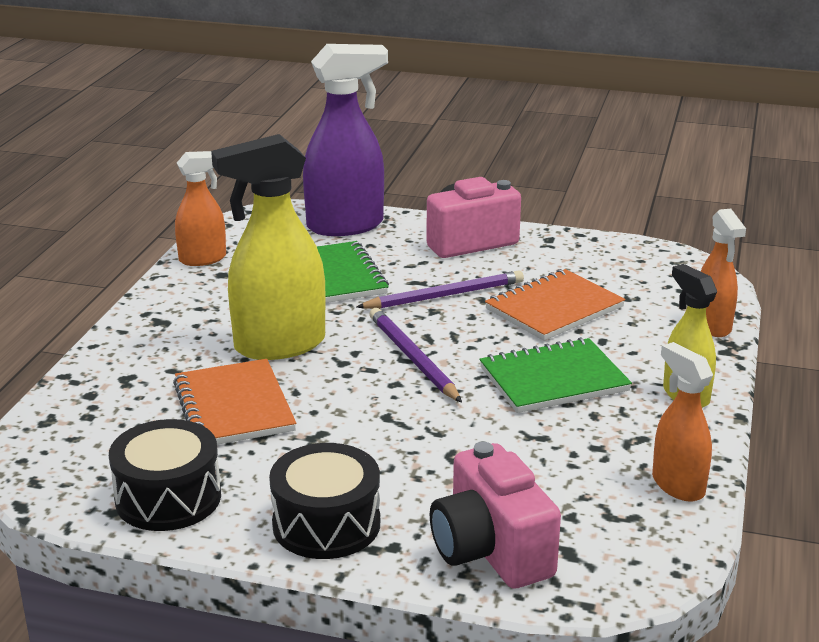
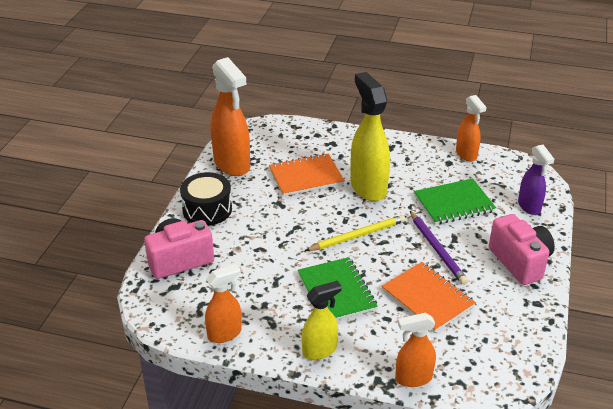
camera: 90 degrees right, 10 degrees up
(168, 498) = (232, 164): black drum -> orange spray bottle
(346, 226) = (529, 206): purple spray bottle -> purple spray bottle, size x0.58
(412, 358) = (357, 235): purple pencil -> yellow pencil

